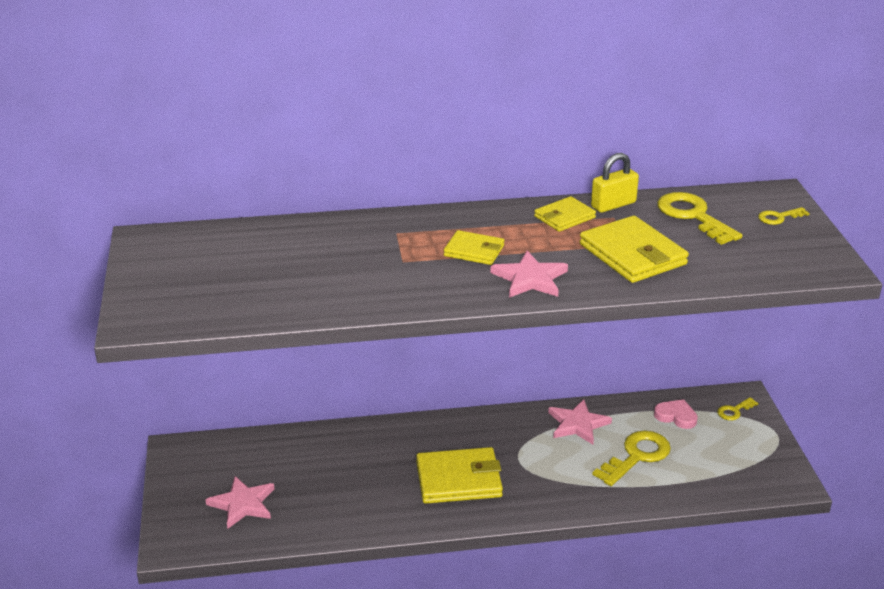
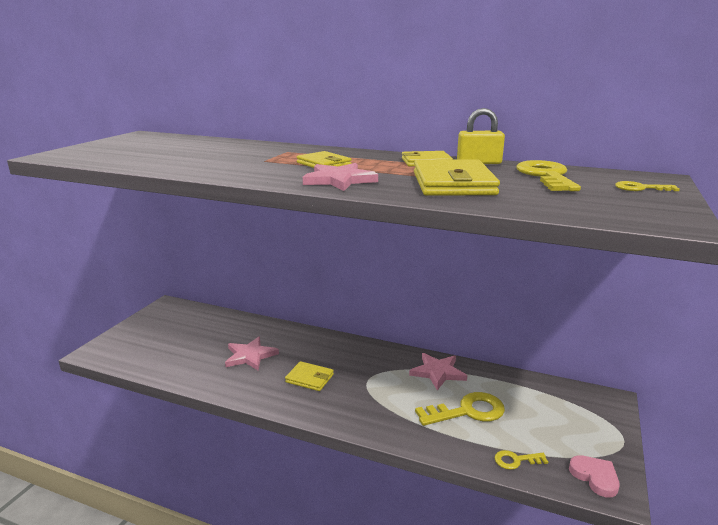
camera: 30 degrees right, 10 degrees down
(243, 504) = (161, 344): pink star -> pink star (250, 356)
(458, 480) = (309, 378): yellow wallet -> yellow wallet, size x0.59
(676, 416) = (529, 394): pink heart -> pink heart (595, 477)
(734, 411) = (590, 407): yellow key -> yellow key (516, 460)

